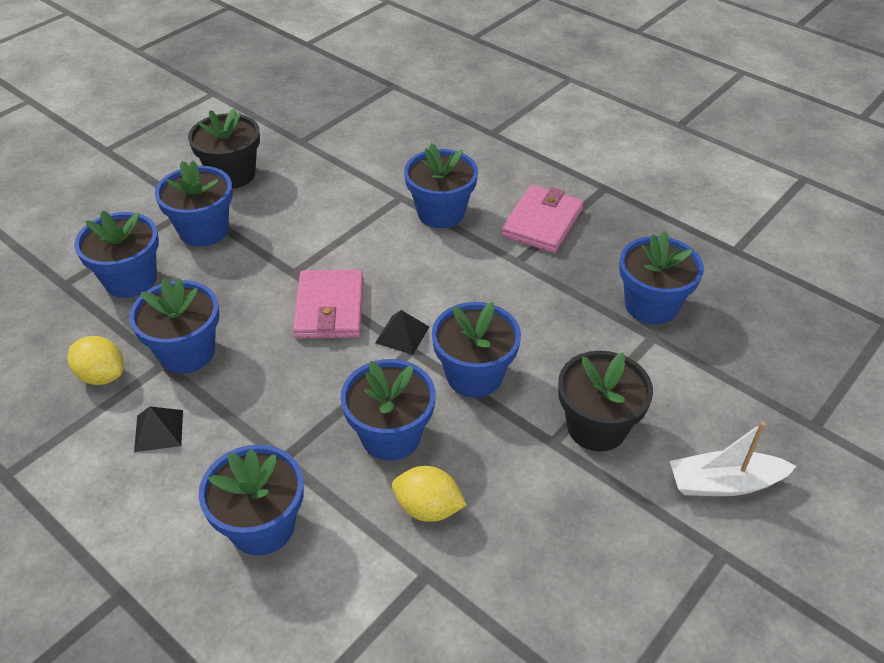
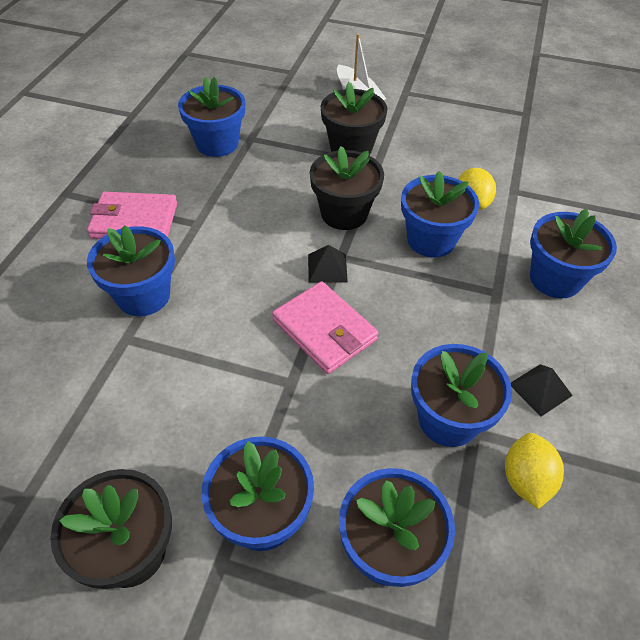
camera: 115 degrees left, 5 degrees up
(330, 308) = (324, 330): pink wallet -> pink wallet turned 75 degrees clockwise
(474, 375) = (344, 214): blue flower pot -> black flower pot

